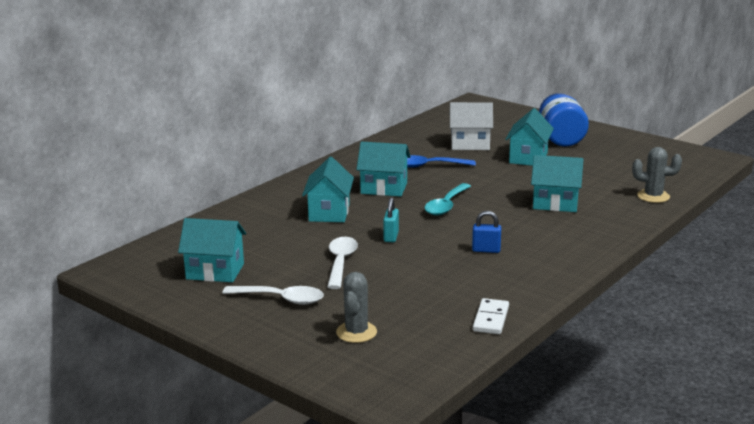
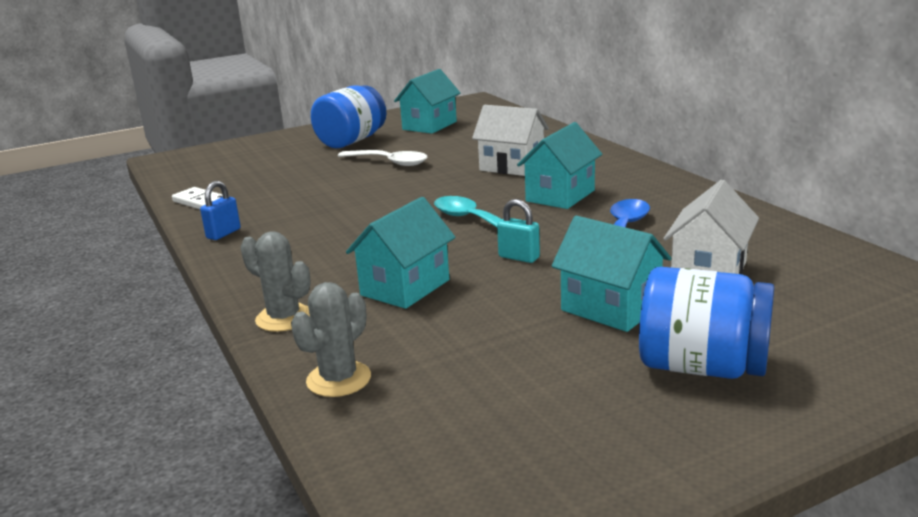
camera: 115 degrees right, 0 degrees up
(281, 299) = (351, 141): white spoon -> blue jar
(329, 212) = (512, 166): turquoise house -> white house
(356, 332) = (263, 158): grey cactus -> grey cactus (284, 318)
(391, 237) = (419, 185): turquoise padlock -> turquoise padlock (519, 257)
(486, 250) = (330, 222): blue padlock -> blue padlock (223, 233)

